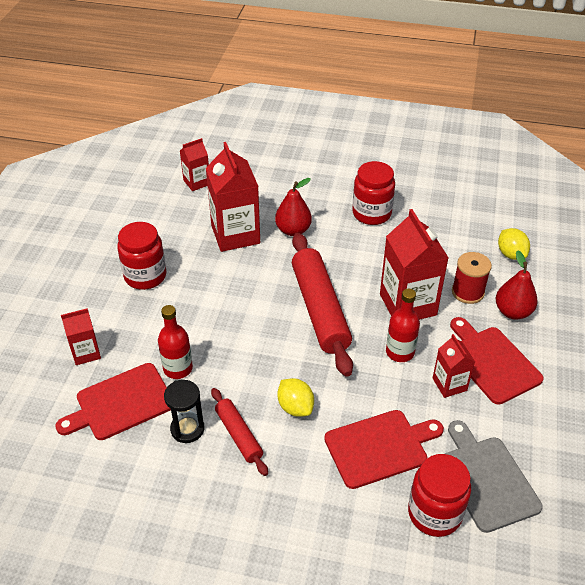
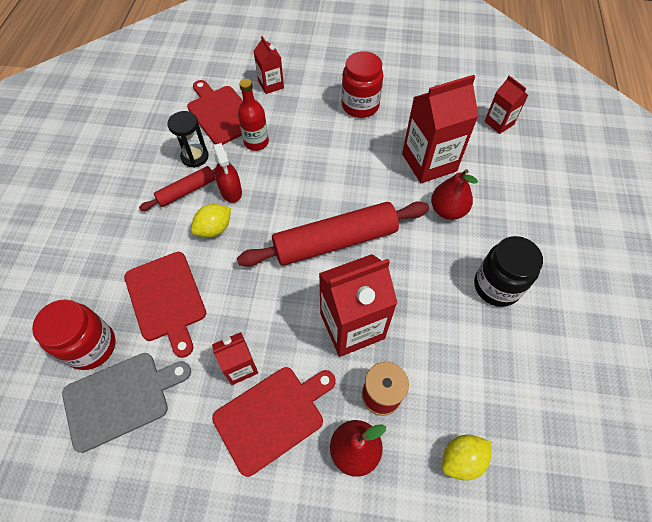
camera: 85 degrees right, 15 degrees up
(245, 392) = (231, 191): none -> red spray bottle
(371, 213) = (496, 286): red jar -> black jar
(400, 352) = (282, 317): red bottle -> none

